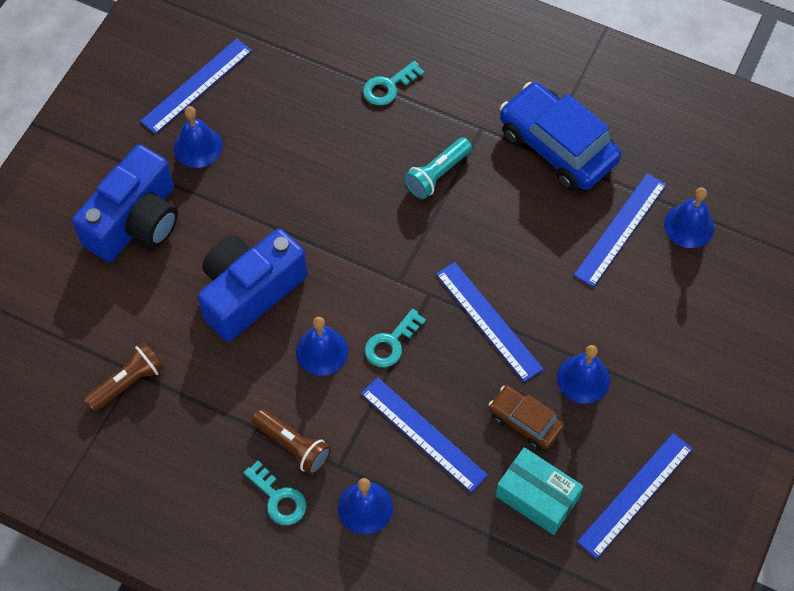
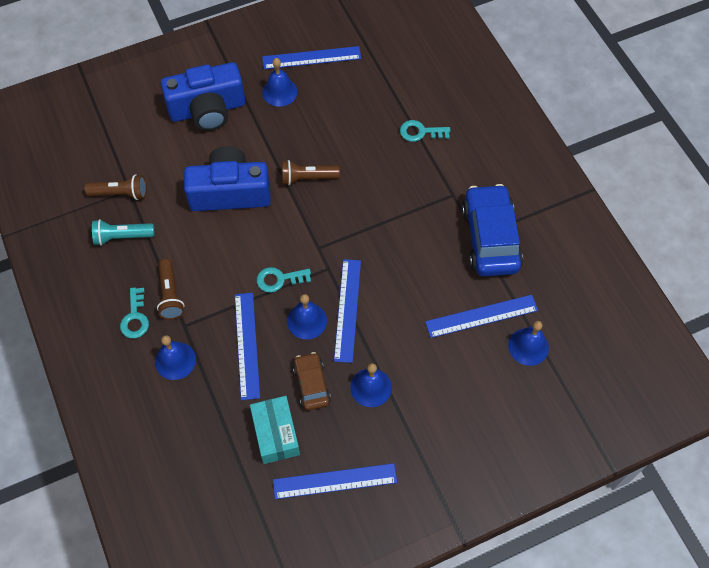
camera: 40 degrees right, 0 degrees up
(318, 217) = (307, 178): none -> brown flashlight
(322, 351) = (237, 254): blue bell -> blue bell (307, 321)
(437, 175) = (400, 203): turquoise flashlight -> turquoise flashlight (122, 237)

